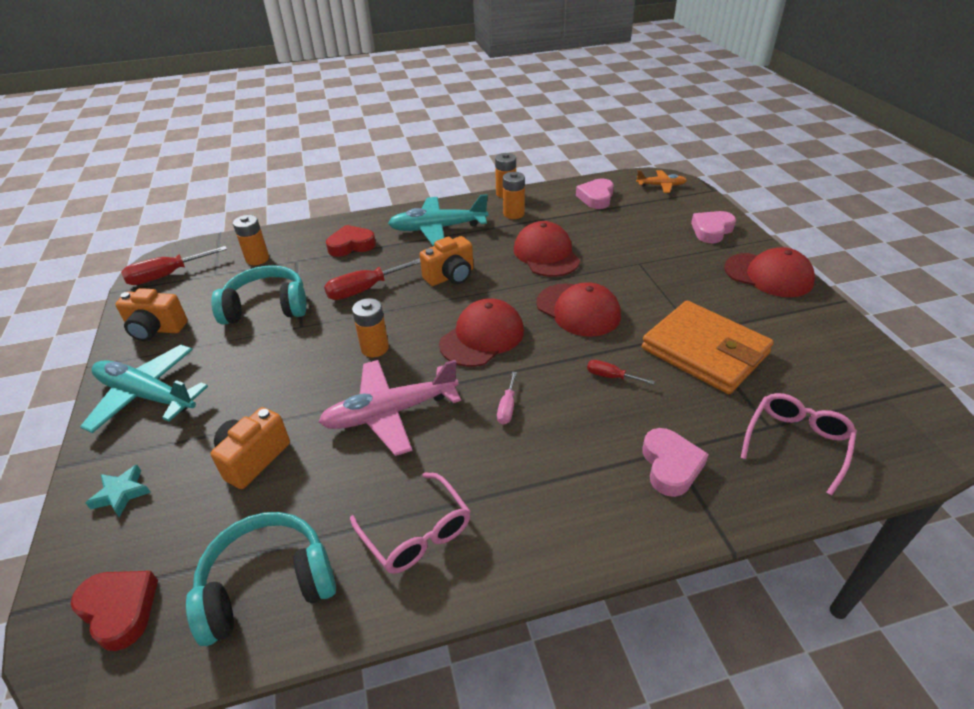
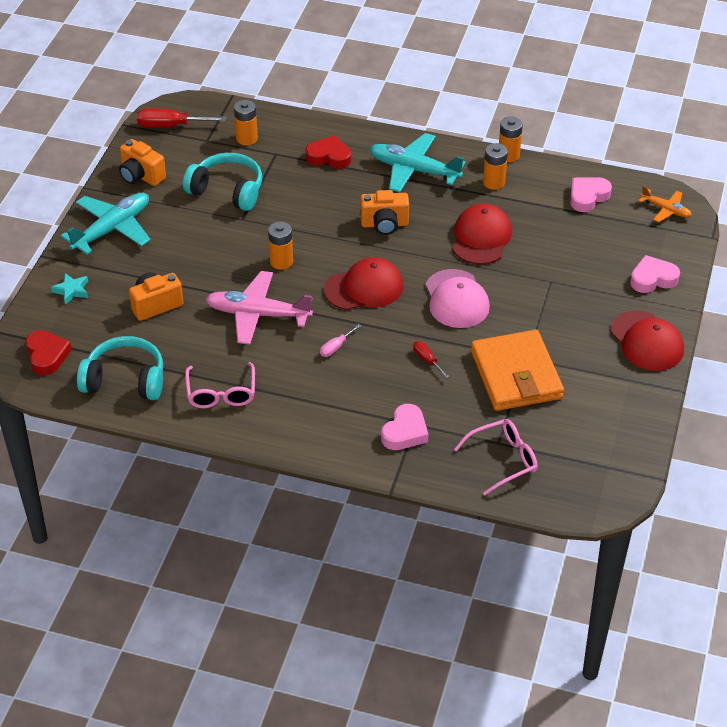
camera: 30 degrees right, 5 degrees up
(146, 395) = (112, 229): turquoise plane -> turquoise plane turned 75 degrees clockwise
(364, 289) = (309, 206): red screwdriver -> none
(578, 310) = (456, 299): red cap -> pink cap

